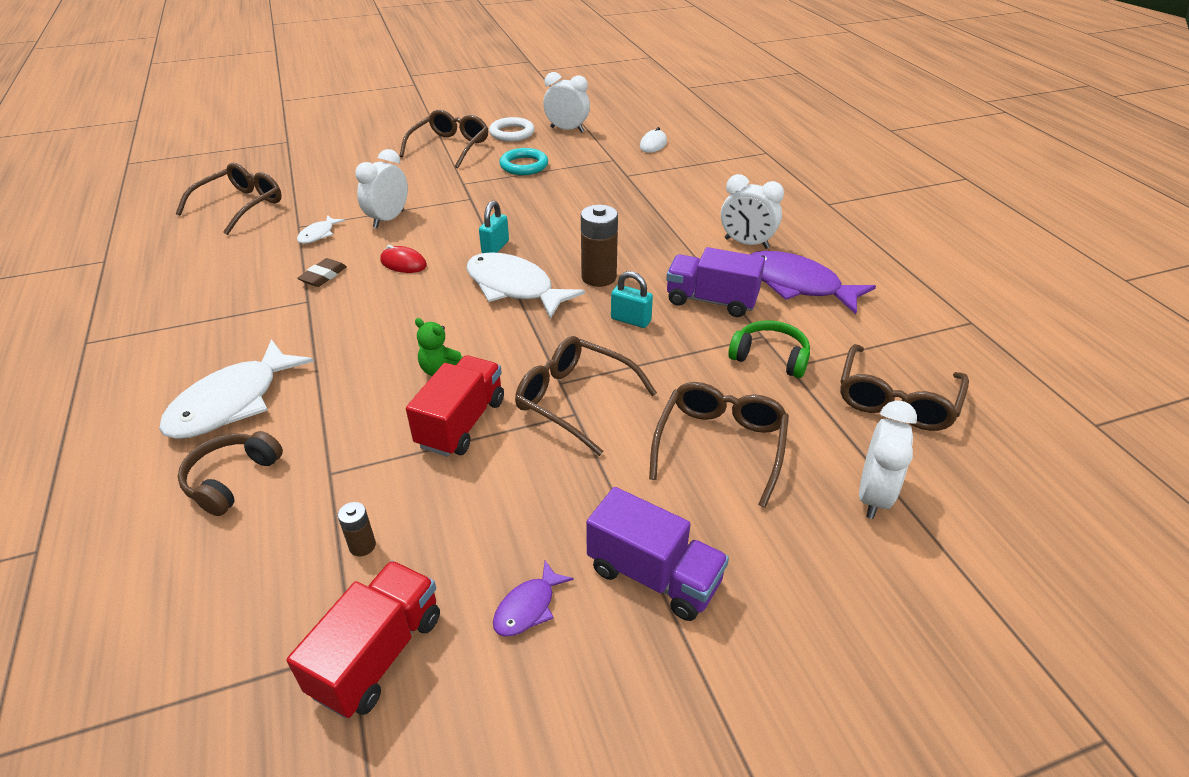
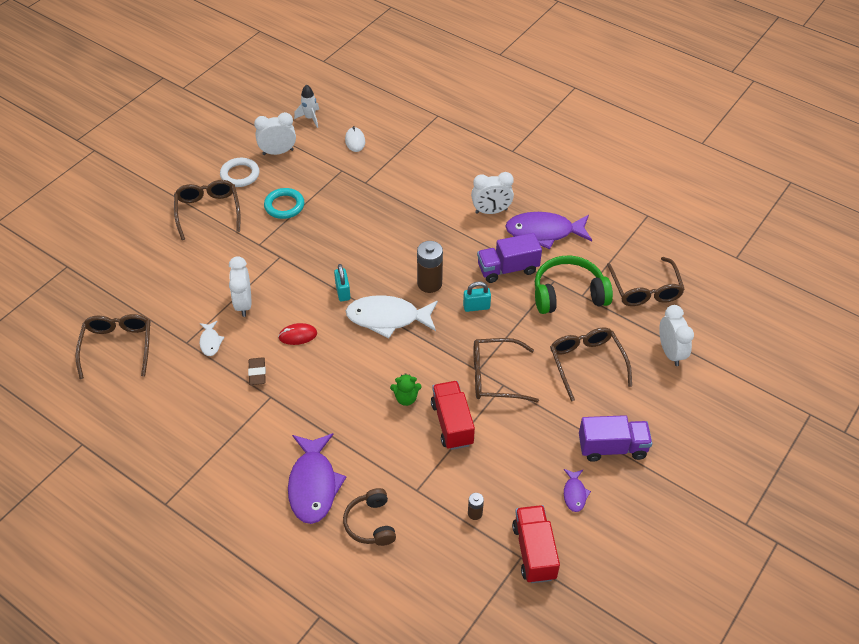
camera: 35 degrees left, 10 degrees up
(232, 402) = (313, 485): white fish -> purple fish
(627, 118) = (310, 118): none -> white rocket
(770, 358) = (568, 294): green headphones -> green headphones, size x1.56

